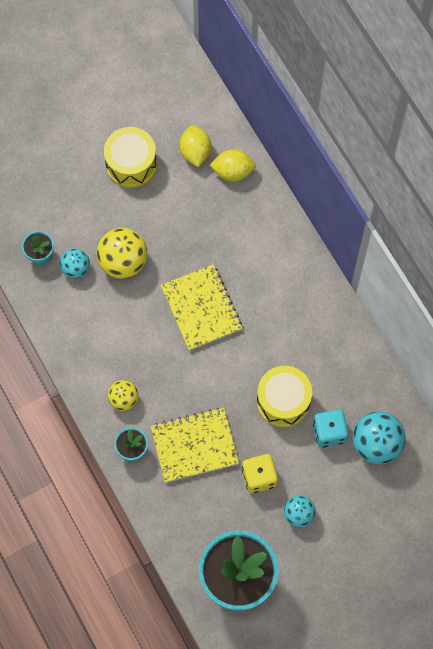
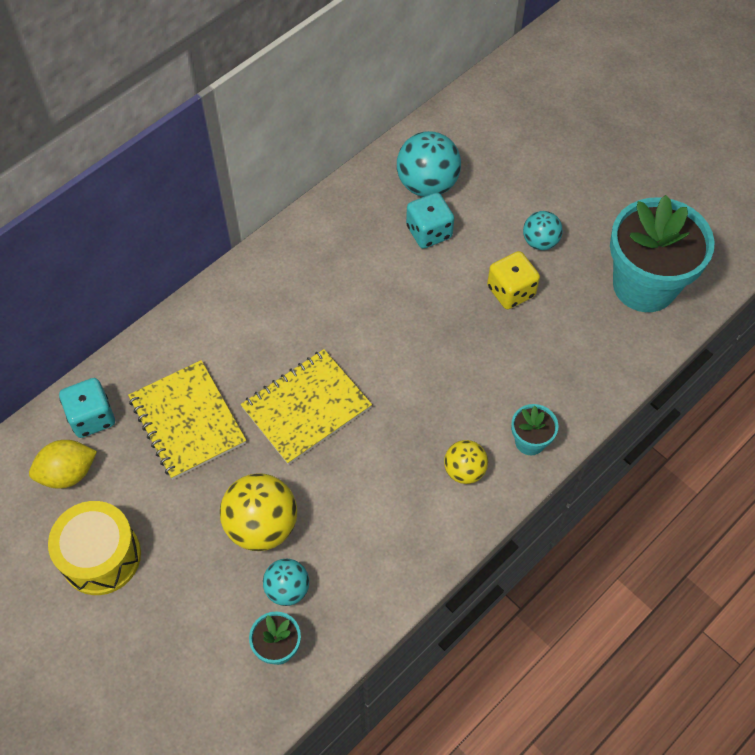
camera: 105 degrees left, 10 degrees down
(194, 446) = (497, 370): yellow notebook -> yellow notebook (187, 421)
(233, 171) = (92, 417): yellow lemon -> turquoise dice
(283, 401) = (405, 287): yellow drum -> none

